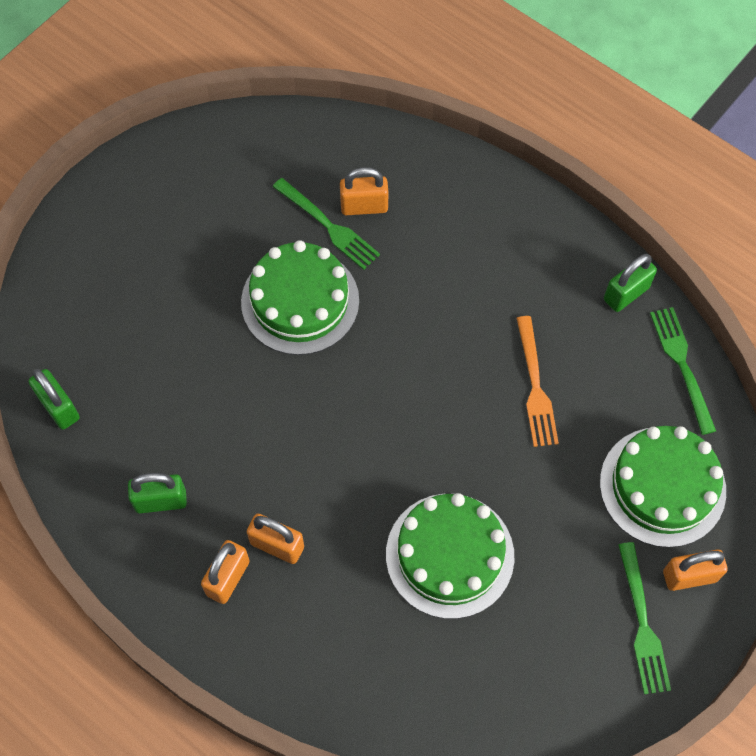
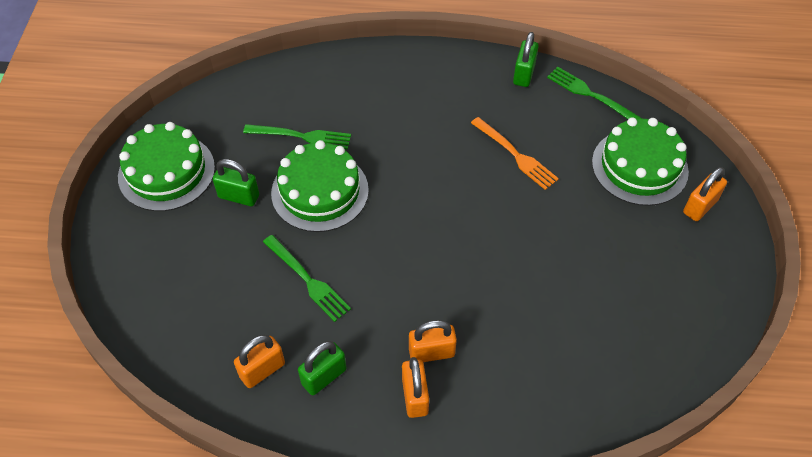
camera: 35 degrees left, 10 degrees down
(59, 407) = (194, 361): green padlock -> green padlock (239, 196)
(364, 206) = (316, 112): orange padlock -> orange padlock (262, 370)
(449, 555) = (550, 285): green cake -> green cake (166, 172)
(642, 623) = (698, 250): green fork -> green fork (307, 280)

